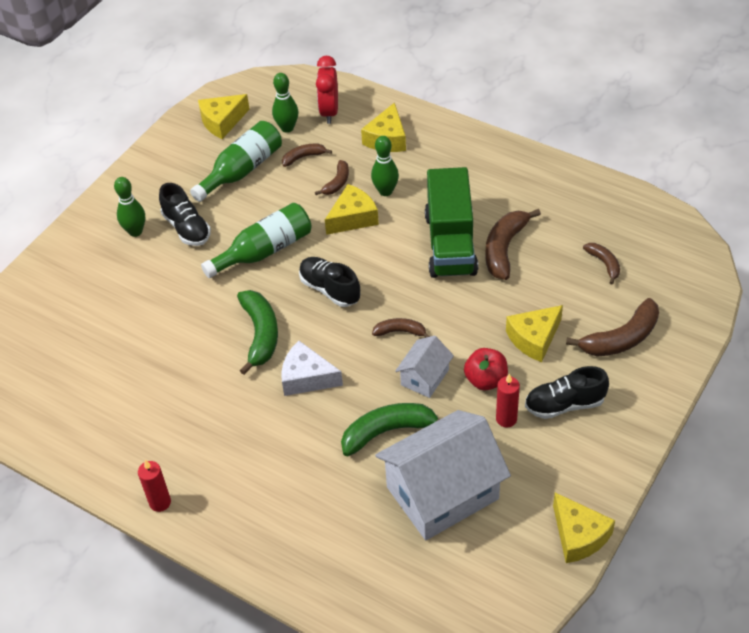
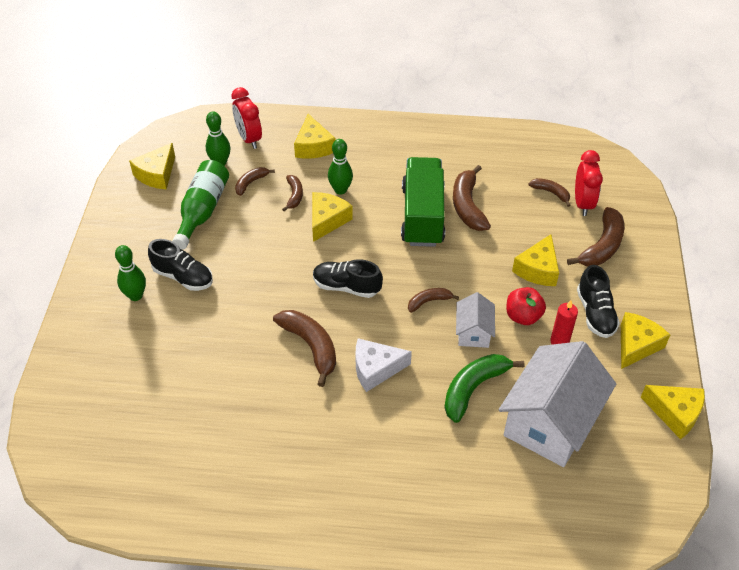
camera: 30 degrees left, 0 degrees up
(160, 502) = (316, 531): red candle -> none
(260, 334) = (310, 346): green banana -> brown banana
(264, 251) = (267, 273): green bottle -> none
(450, 244) = (422, 216): green truck -> green truck turned 150 degrees counterclockwise
(564, 404) = (595, 313): black shoe -> black shoe turned 60 degrees counterclockwise
(586, 453) = (636, 345): none -> yellow cheese
(632, 286) = (583, 203): none -> red clock

